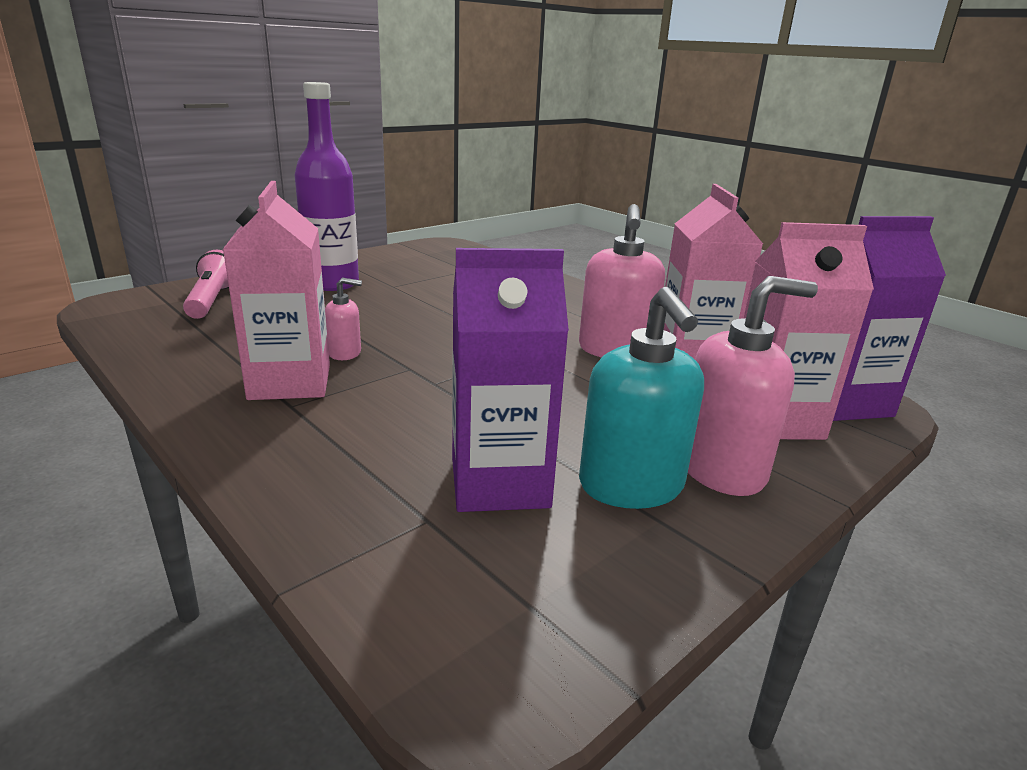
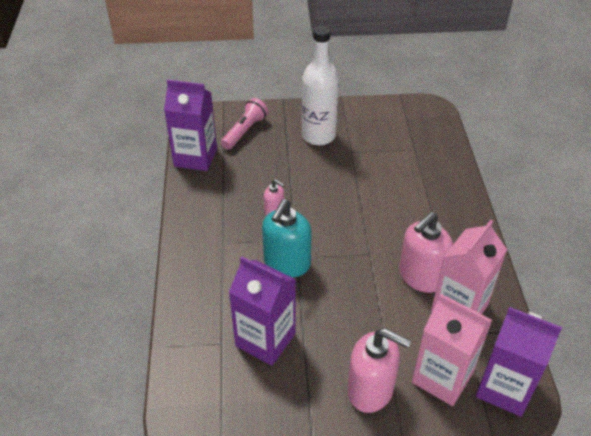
camera: 40 degrees right, 20 degrees up
(144, 338) = (195, 157): none -> purple carton
(290, 382) = (233, 224): pink carton -> none
(332, 283) = (318, 136): purple bottle -> white bottle
(631, 486) = (317, 374): turquoise soap dispenser -> turquoise soap dispenser (287, 263)

